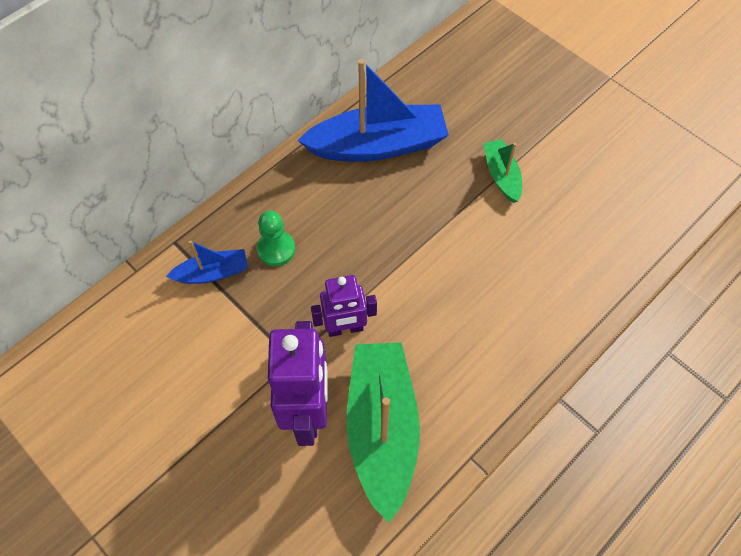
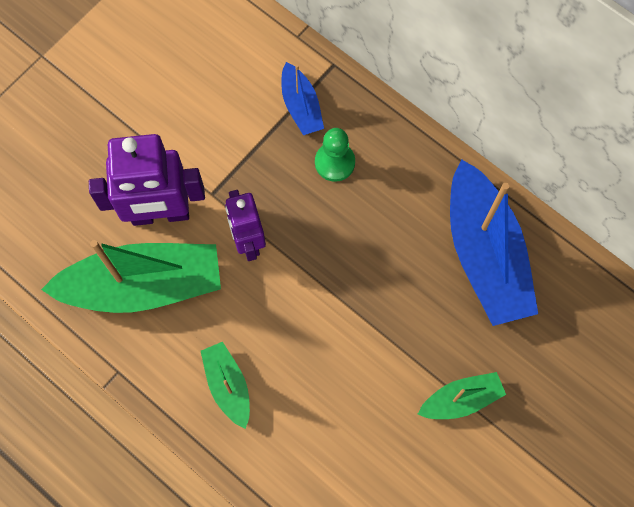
camera: 85 degrees right, 10 degrees up
(486, 355) = (228, 385): none -> green boat

